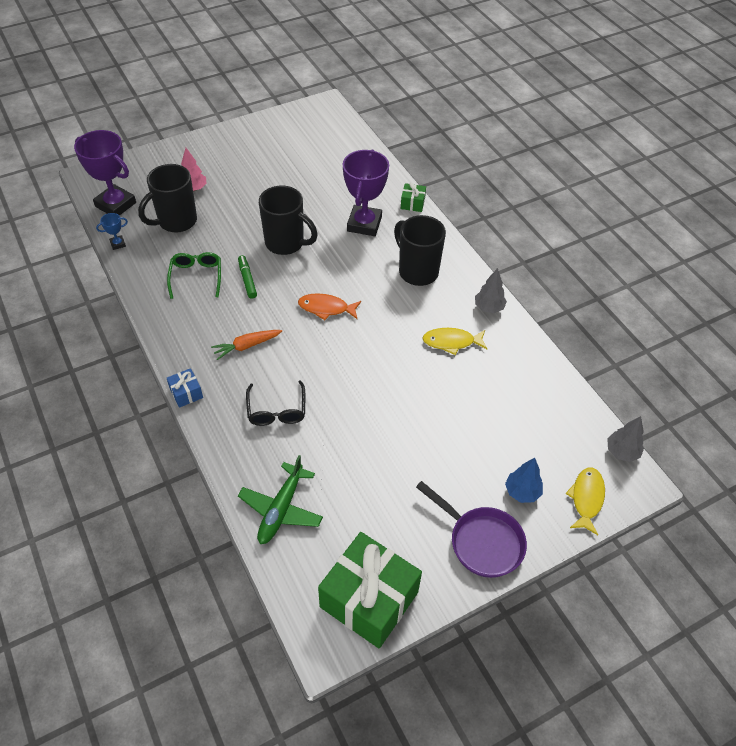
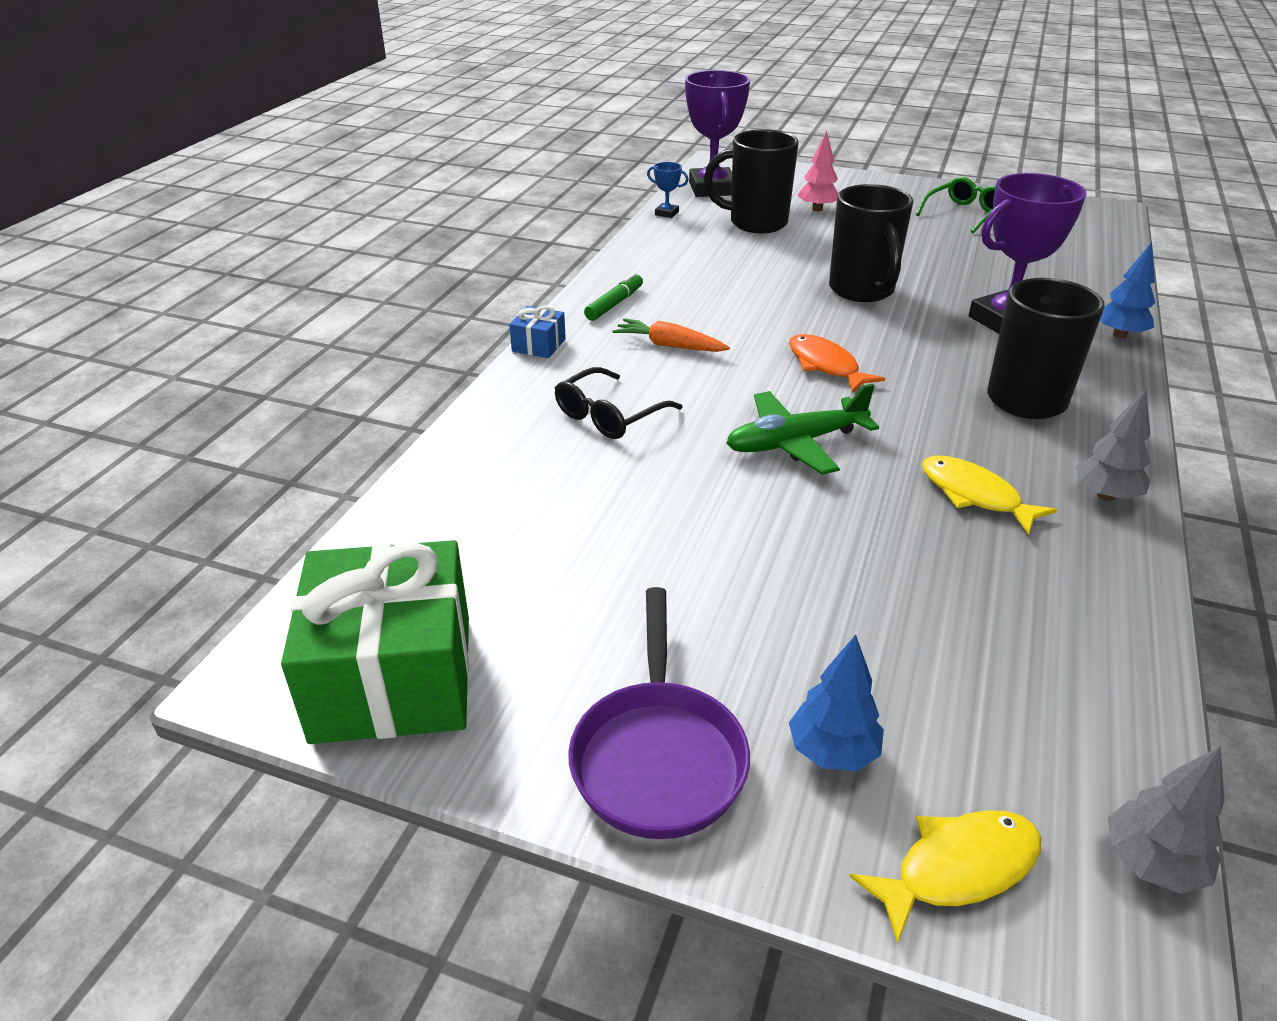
camera: 50 degrees right, 15 degrees down
(196, 277) = (707, 269): green glasses -> green glasses (965, 213)
(247, 280) = (762, 297): green marker -> green marker (614, 304)
(281, 509) = (458, 503): green plane -> green plane (795, 443)
(412, 203) = (1119, 335): green gift -> blue tree

